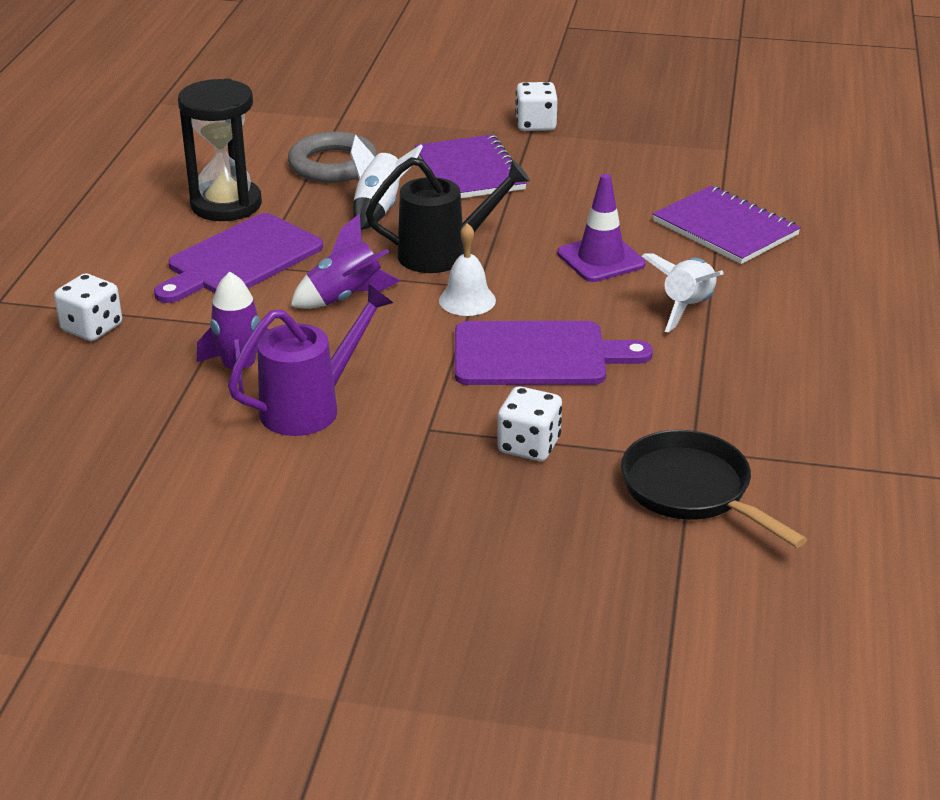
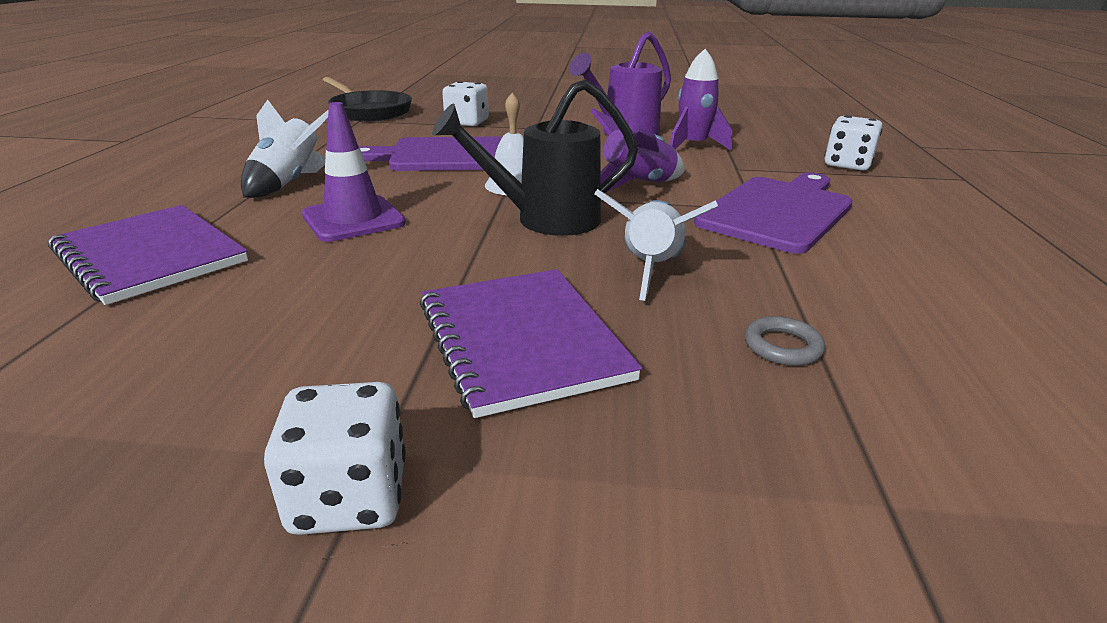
camera: 175 degrees right, 5 degrees down
(226, 204) = (877, 270): black hourglass -> none
(333, 165) = (782, 346): grey ring -> grey ring, size x0.45

